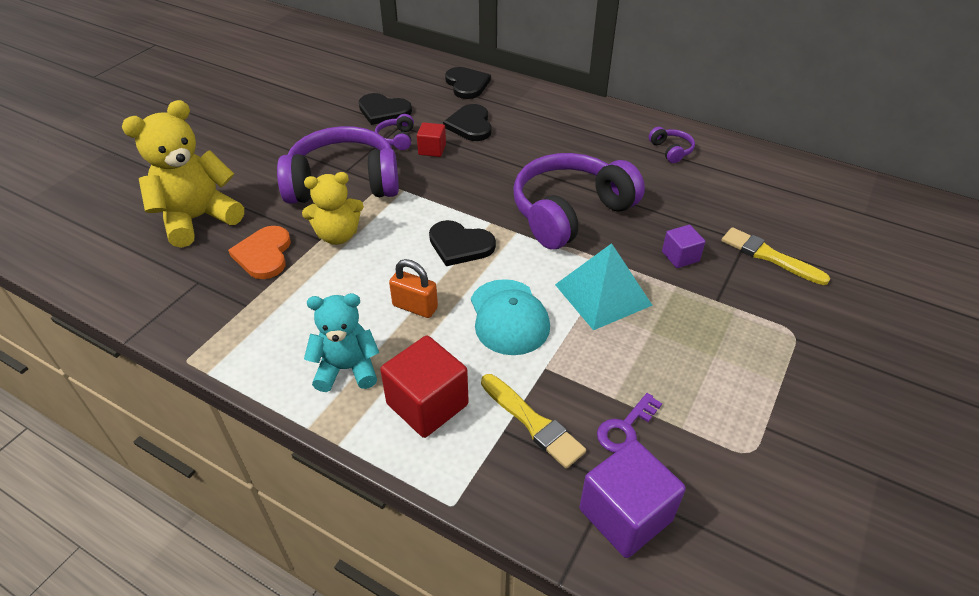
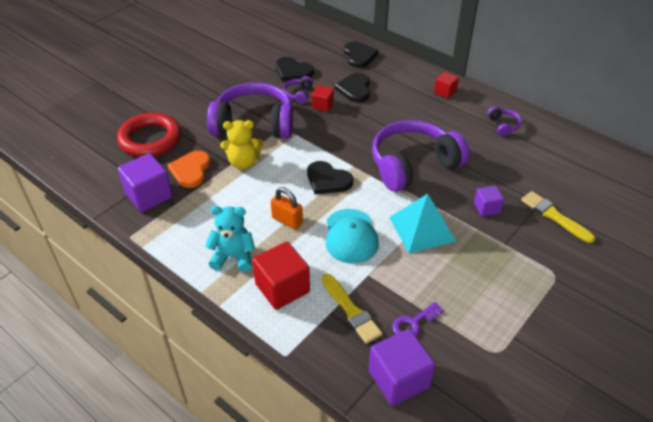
camera: 10 degrees right, 0 degrees up
(198, 219) = (150, 139): yellow teddy bear -> red ring
(207, 297) = (149, 195): none -> purple cube
(587, 117) = (445, 92): none -> red cube

